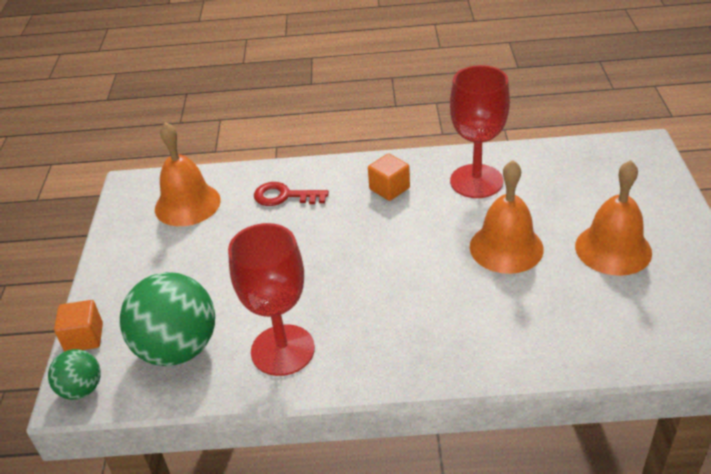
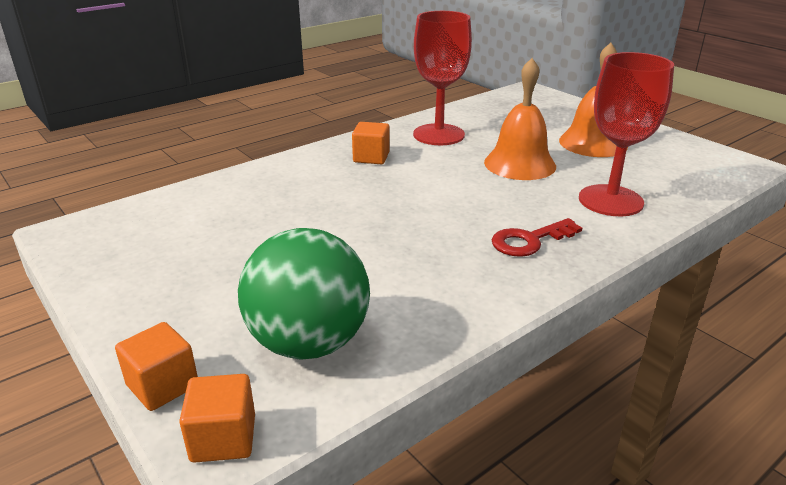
camera: 40 degrees left, 10 degrees down
(81, 389) = (223, 438): green ball -> orange cube
(187, 204) = (164, 225): orange bell -> none
(282, 350) = (429, 296): red goblet -> red goblet (610, 200)
(284, 196) = (273, 189): red key -> red key (529, 241)

